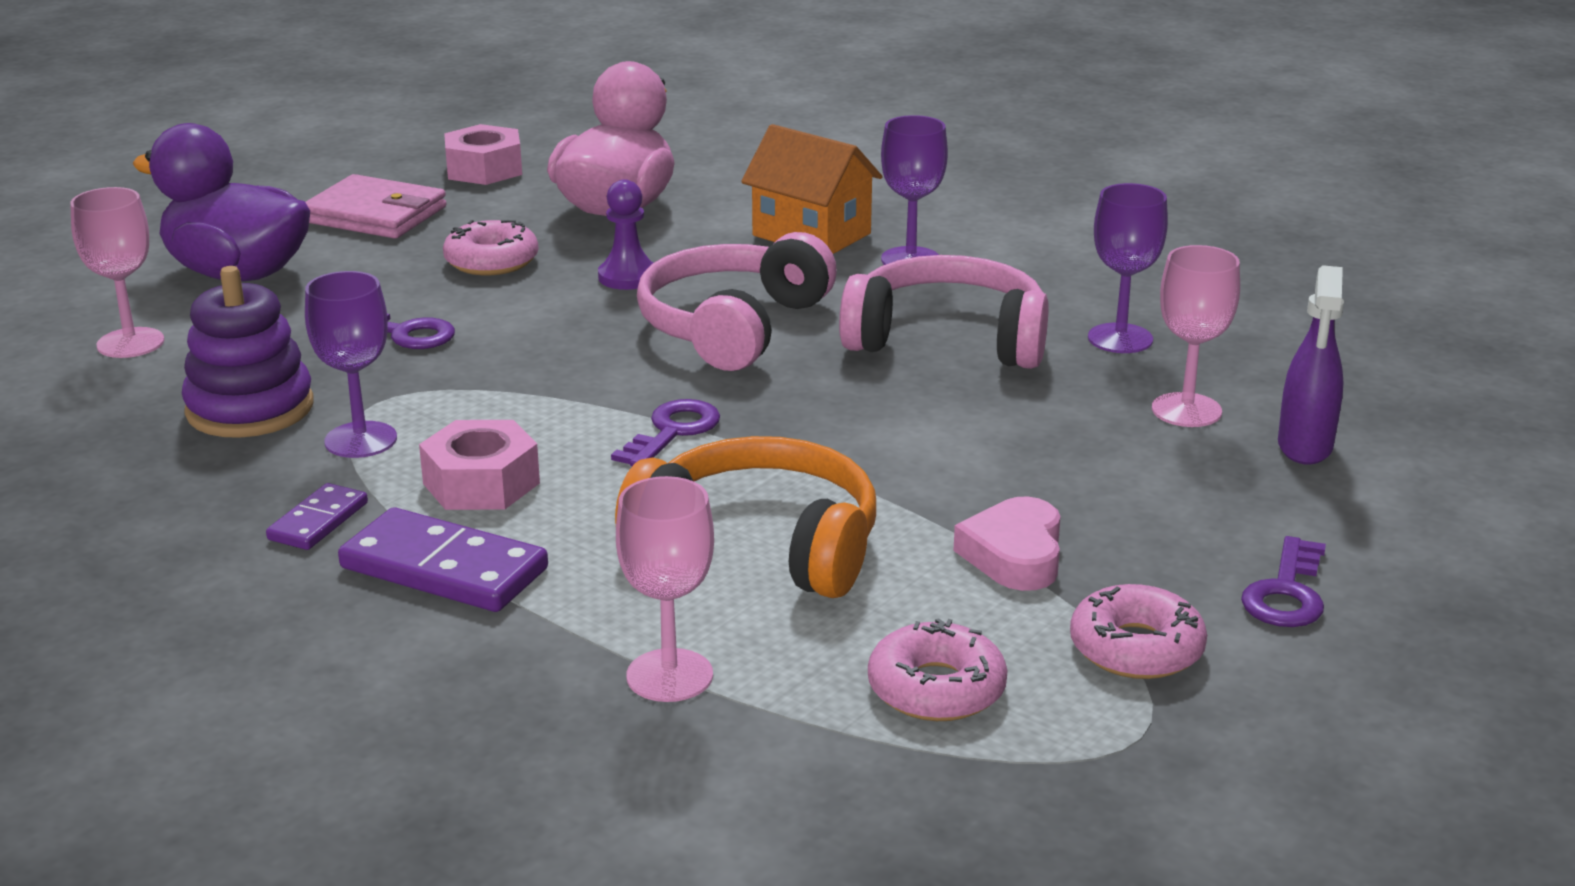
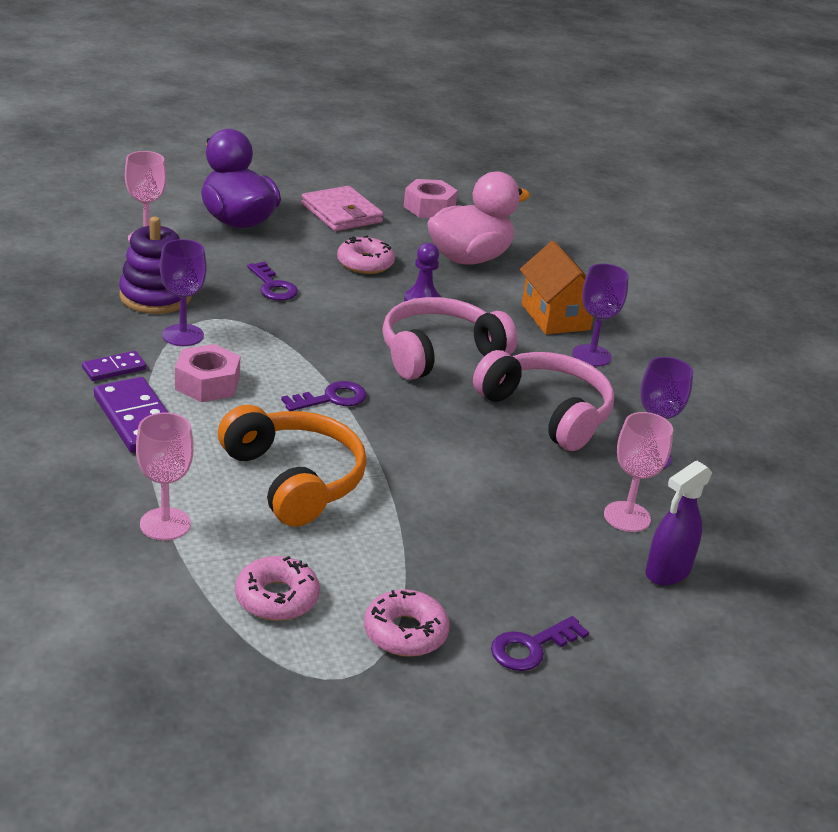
camera: 30 degrees right, 5 degrees up
(1014, 555) = (413, 550): pink heart -> none

